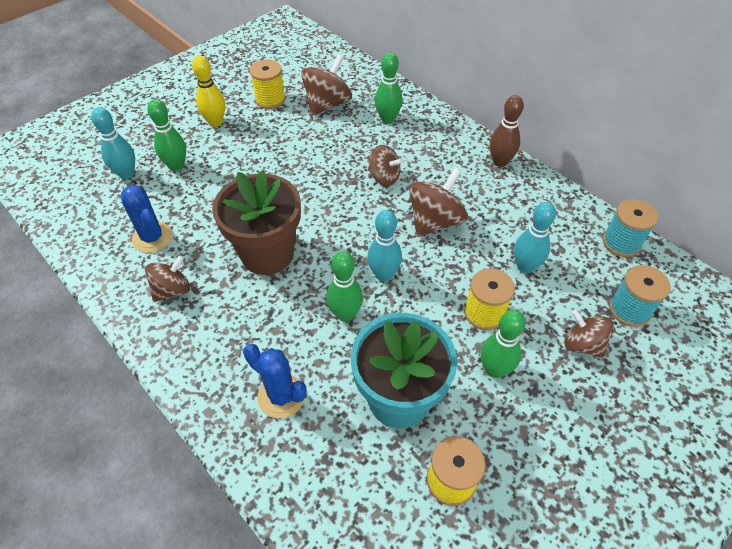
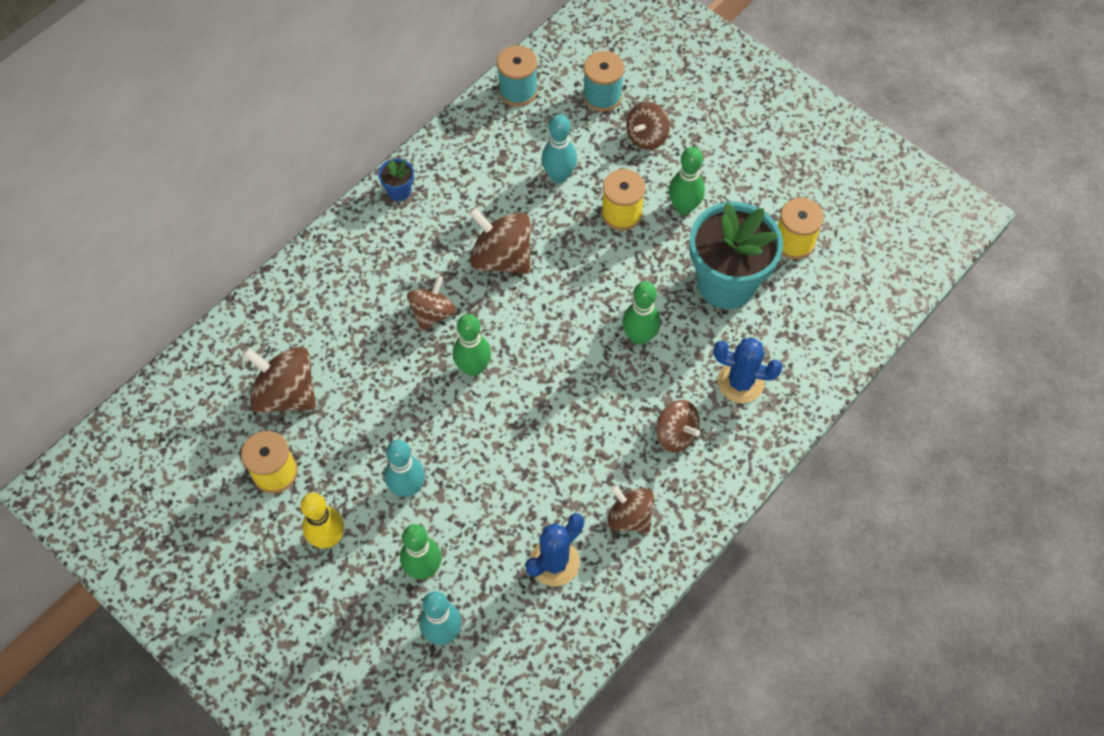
camera: 95 degrees left, 10 degrees up
(239, 332) = (675, 434): none -> brown spinning top
(267, 254) = (566, 425): brown flower pot -> none
(281, 396) = (740, 382): blue cactus -> blue cactus turned 75 degrees clockwise
(383, 274) = (583, 304): turquoise bowling pin -> turquoise bowling pin (408, 488)
(387, 119) = (319, 316): green bowling pin -> green bowling pin (473, 368)
(500, 162) = (399, 191): brown bowling pin -> blue flower pot

